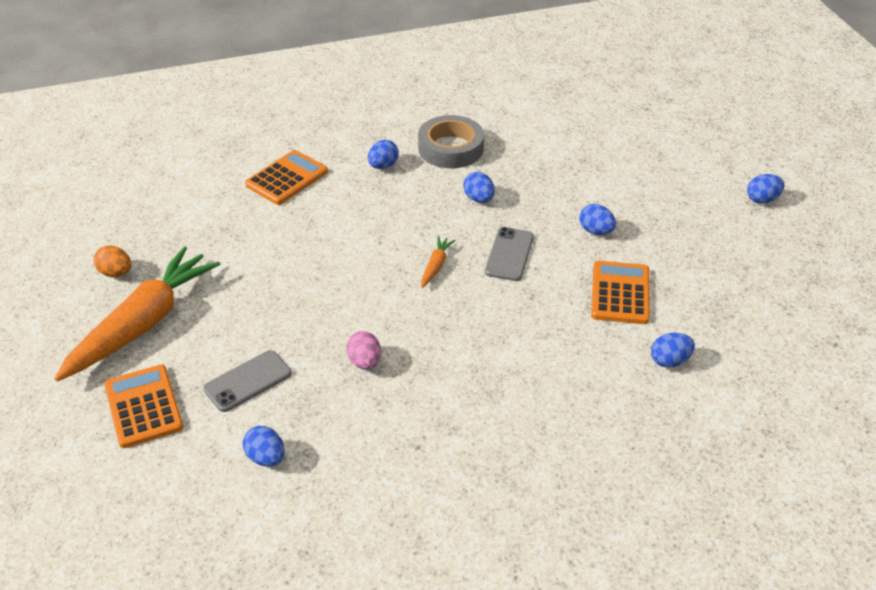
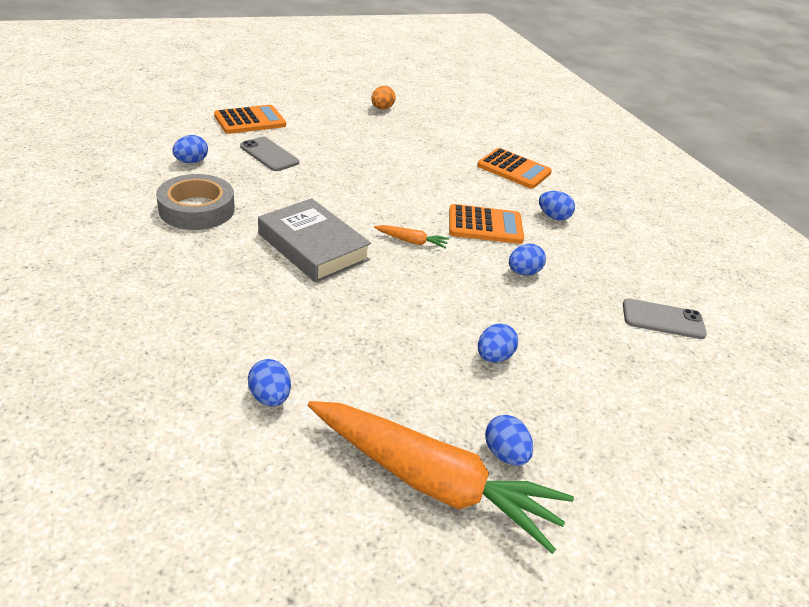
camera: 80 degrees right, 5 degrees down
(142, 324) = (330, 118): orange carrot -> orange carrot (431, 481)
(365, 362) = (285, 202): pink egg -> none
(450, 148) = (602, 258): grey tape -> grey tape (197, 209)
(452, 337) = (313, 247): none -> grey book
(509, 254) = (437, 287): grey phone -> grey phone (663, 319)
(620, 293) = (384, 367): orange calculator -> orange calculator (485, 225)
(762, 199) = (626, 559): blue egg -> blue egg (505, 454)

